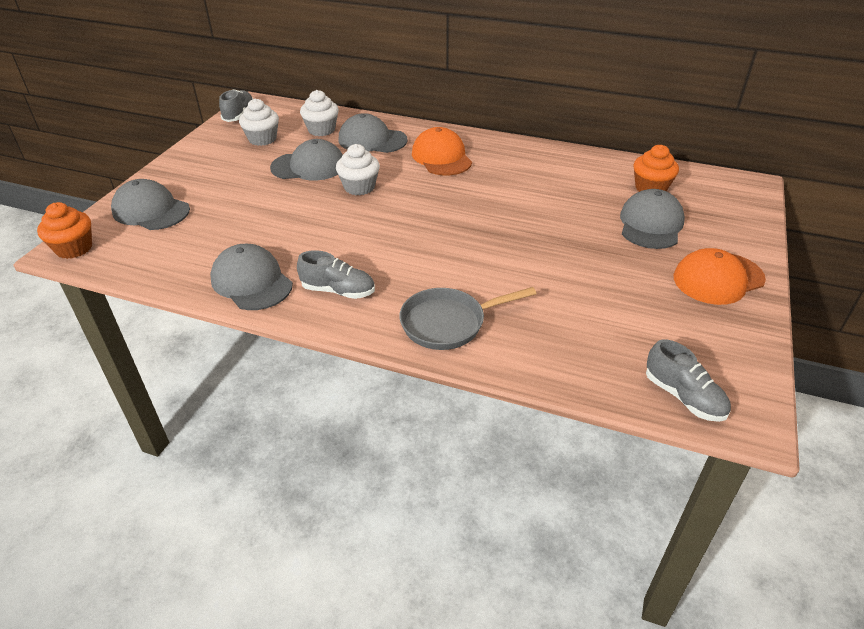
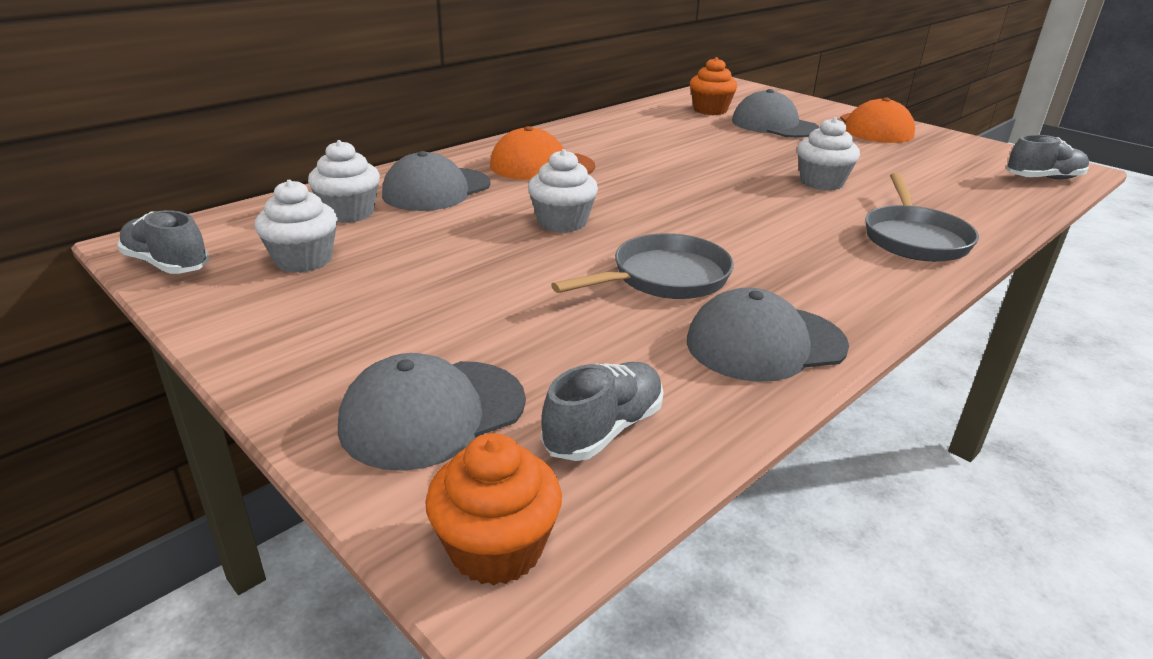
camera: 65 degrees left, 10 degrees down
(308, 166) = (455, 242): grey cap -> none
(309, 235) = (664, 278): none -> grey pan
(338, 291) = (821, 284): grey shoe -> grey shoe (604, 429)
(527, 267) = (821, 182): none -> white cupcake

